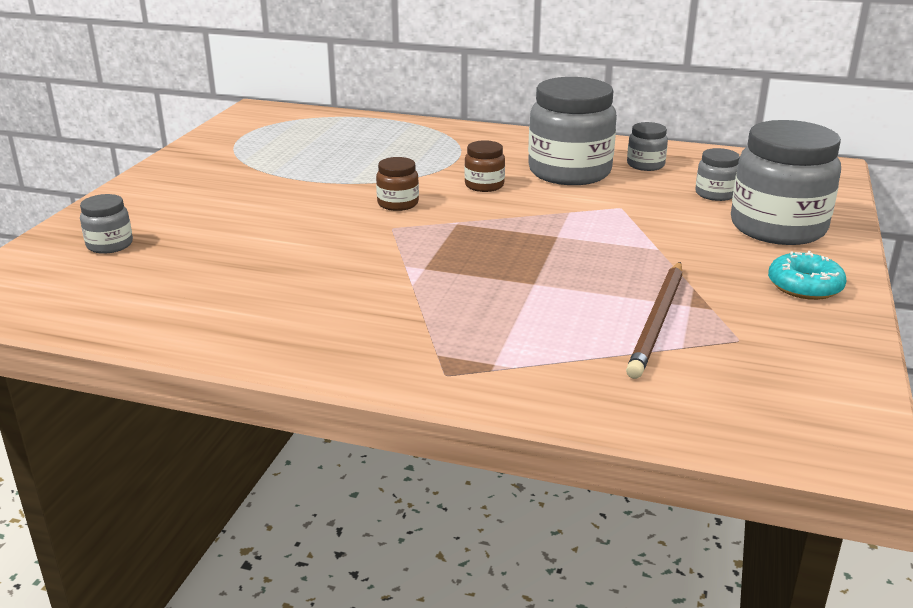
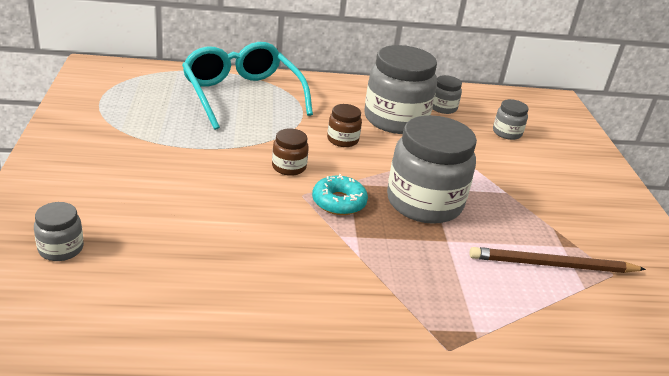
camera: 25 degrees left, 5 degrees up
(398, 140) = (242, 96): none -> turquoise glasses
(658, 321) = (553, 265): brown pencil -> brown pencil turned 90 degrees clockwise
(777, 228) = (566, 162): grey jar -> grey jar (424, 203)
(804, 286) = (617, 216): turquoise donut -> turquoise donut (339, 202)

